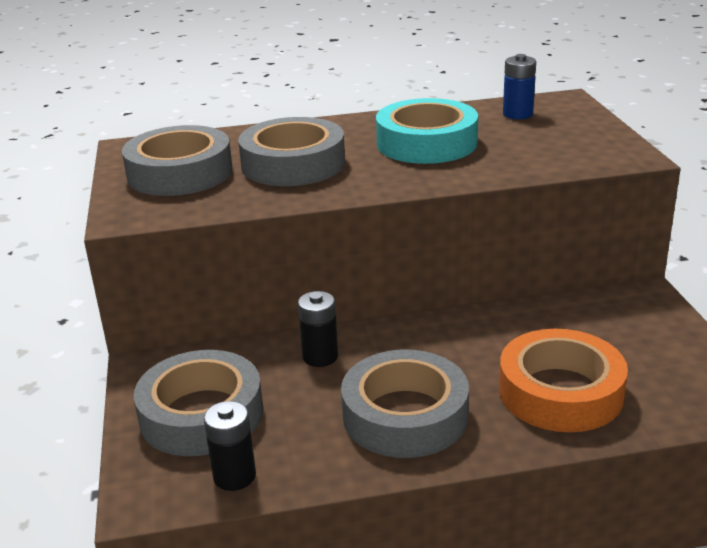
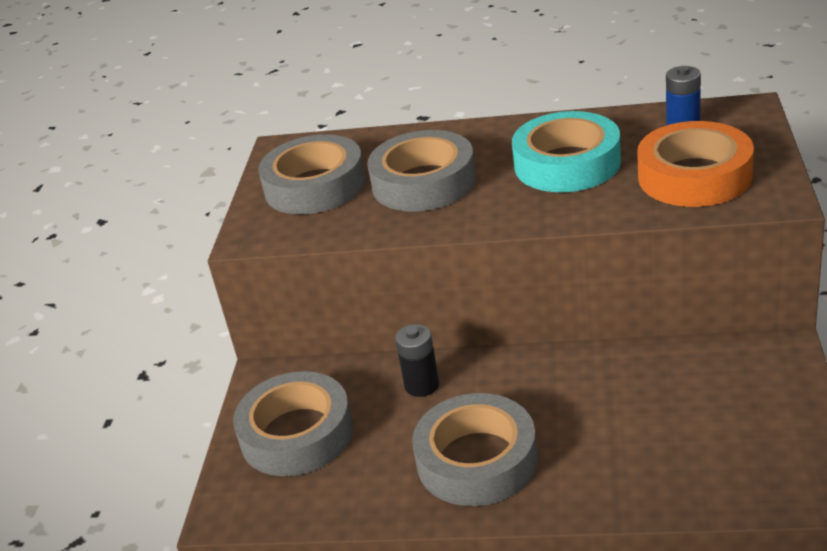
camera: 20 degrees right, 5 degrees up
(234, 476) = (305, 501): black battery -> none
(560, 392) = (637, 455): orange tape -> orange tape (694, 176)

